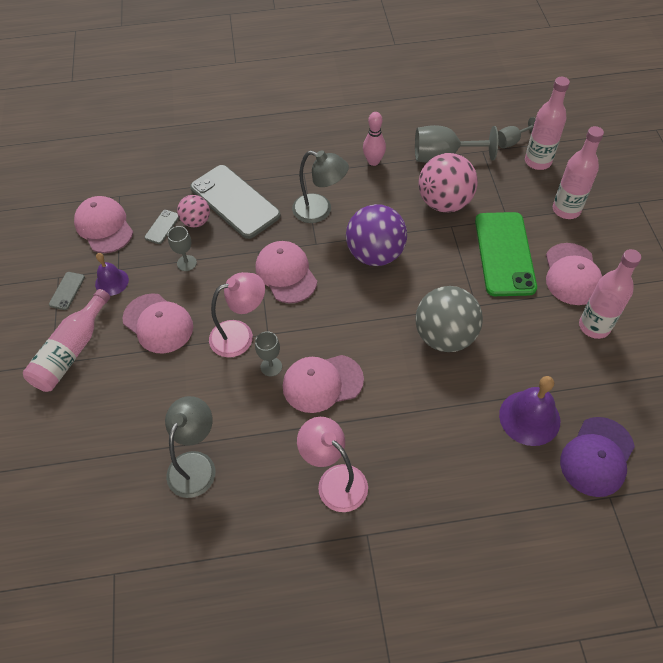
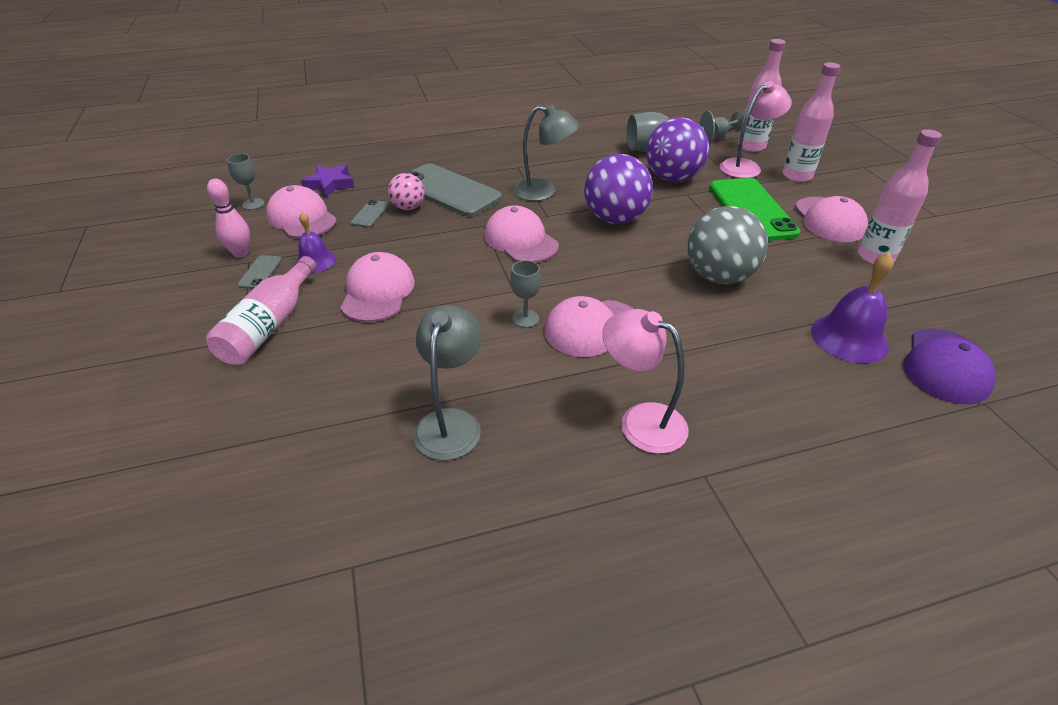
camera: 10 degrees left, 15 degrees down
(131, 183) = (330, 184): none -> purple star
(158, 323) = (377, 292): pink cap -> pink cap turned 120 degrees counterclockwise
(186, 263) = (403, 240): grey goblet -> grey goblet (253, 204)
(240, 335) = (480, 294): pink lamp -> pink lamp (746, 166)
(373, 161) = (588, 155): pink bowling pin -> pink bowling pin (241, 253)
(444, 202) = (672, 178): pink ball -> purple ball

